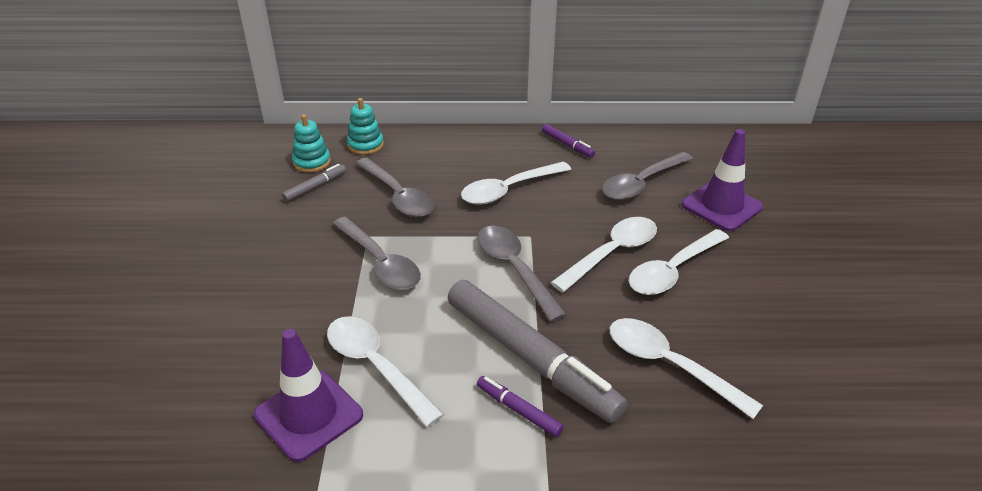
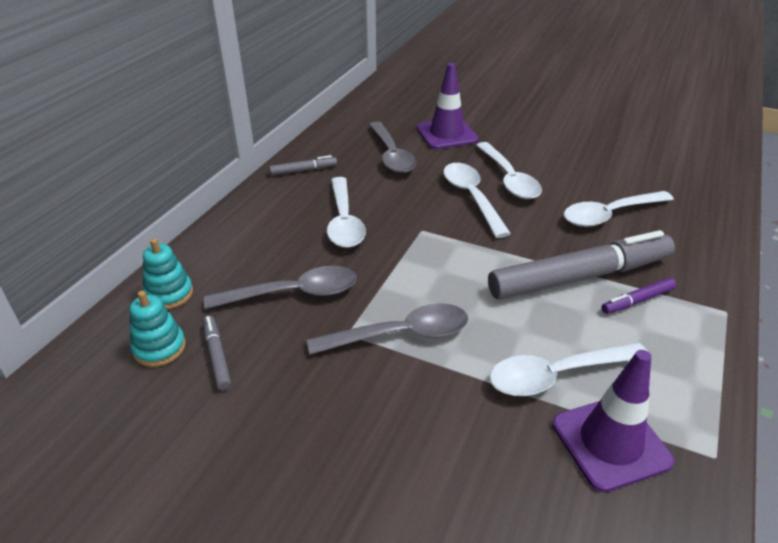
camera: 65 degrees left, 0 degrees up
(514, 269) = (462, 252): grey spoon -> none
(567, 145) = (303, 170): purple marker -> grey marker

